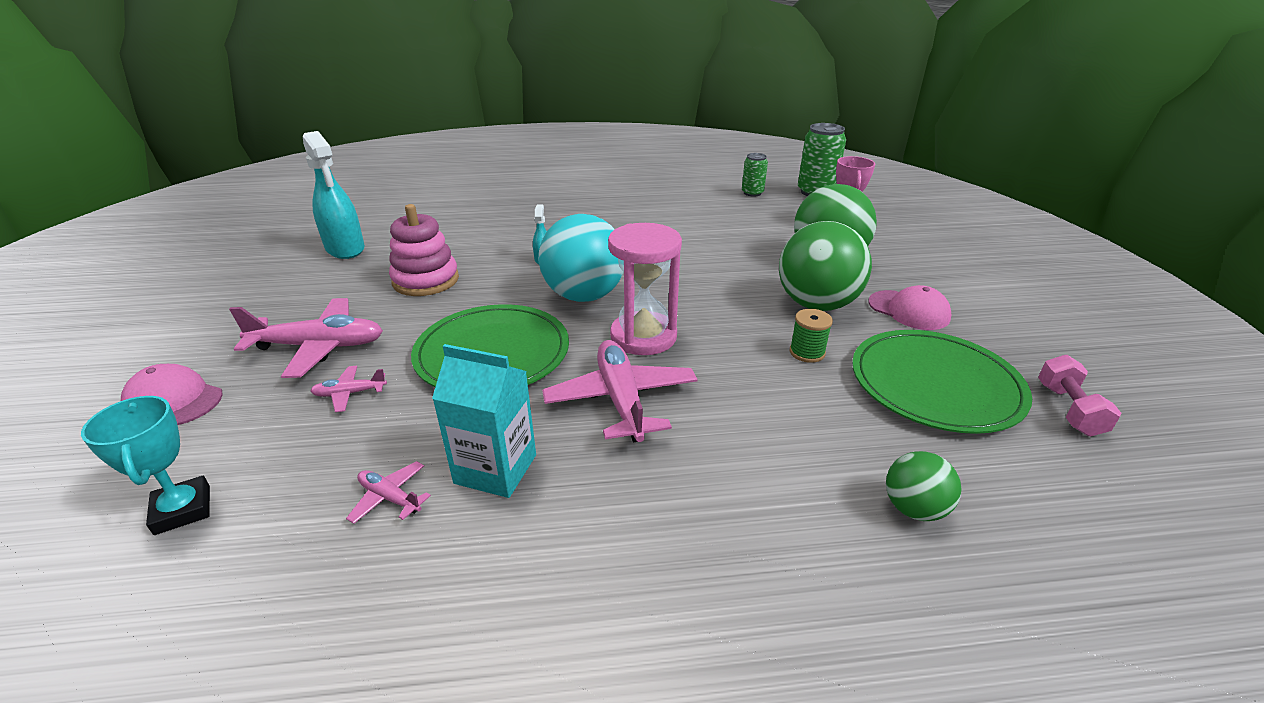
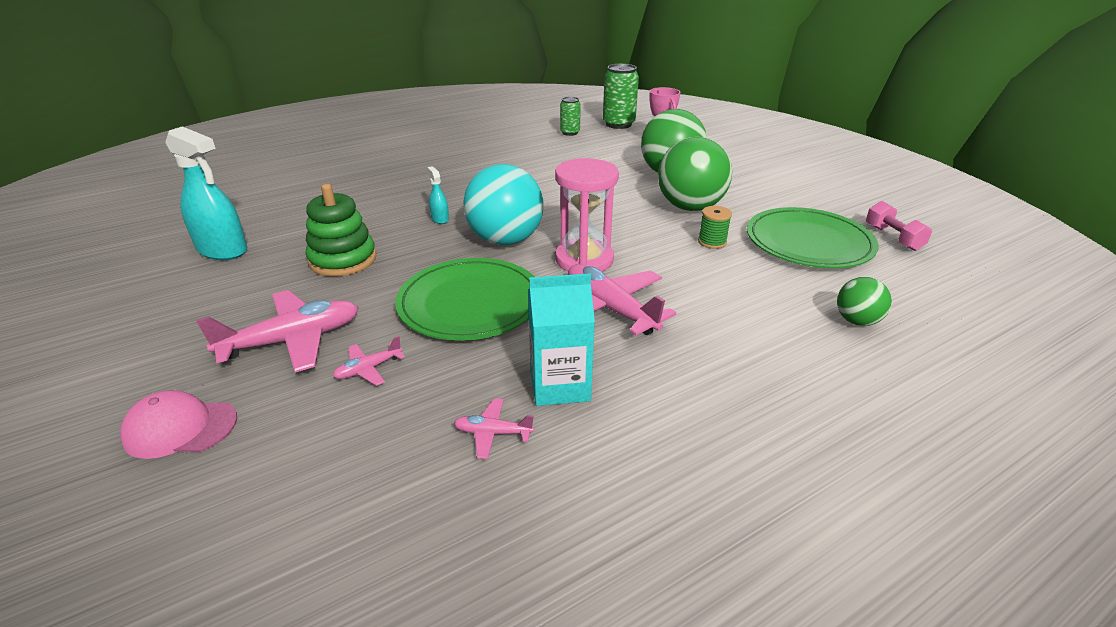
camera: 25 degrees left, 0 degrees up
(183, 510) = (303, 508): turquoise trophy -> none
(426, 280) = (343, 260): pink stacking toy -> green stacking toy
(908, 310) = (754, 197): pink cap -> none

